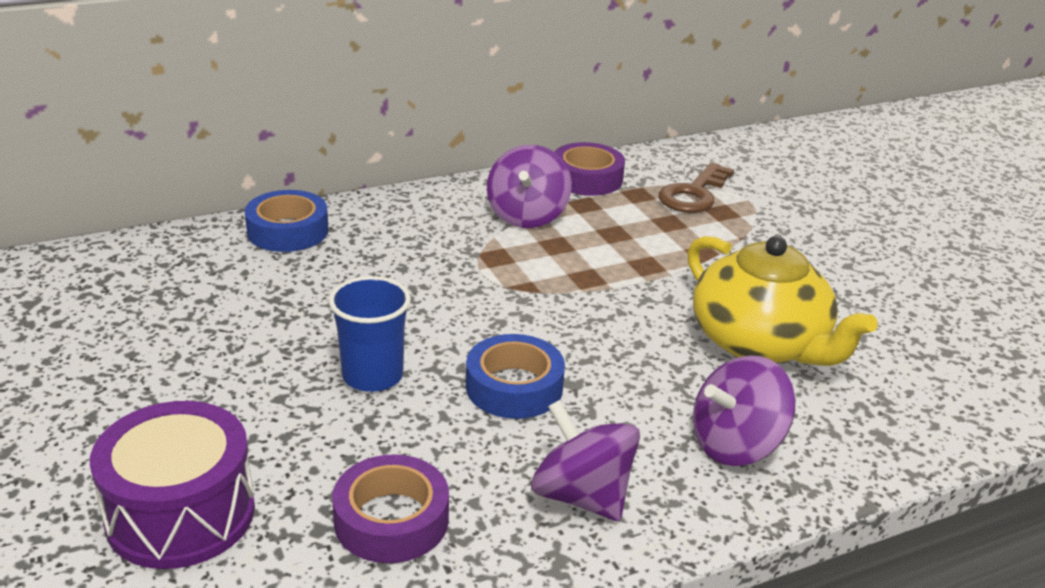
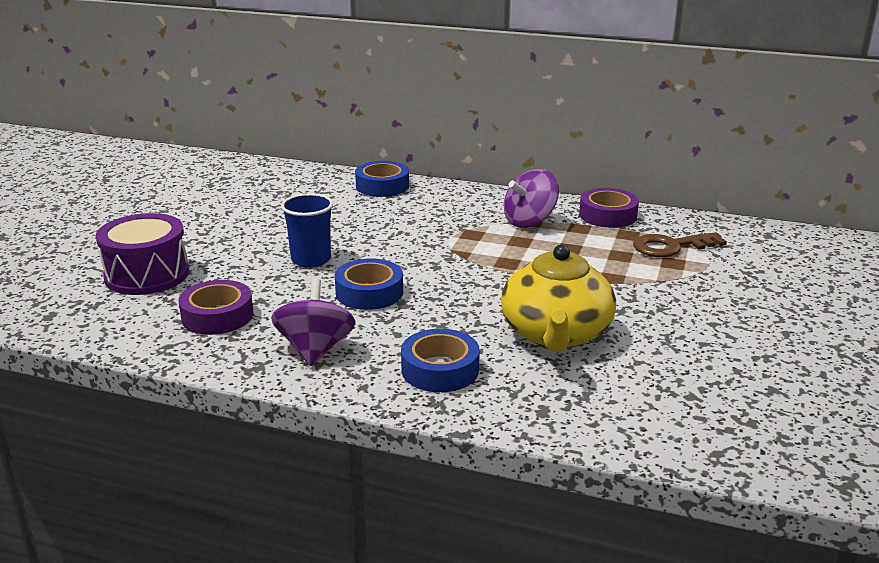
camera: 45 degrees right, 5 degrees down
(736, 444) = (440, 370): purple spinning top -> blue tape

